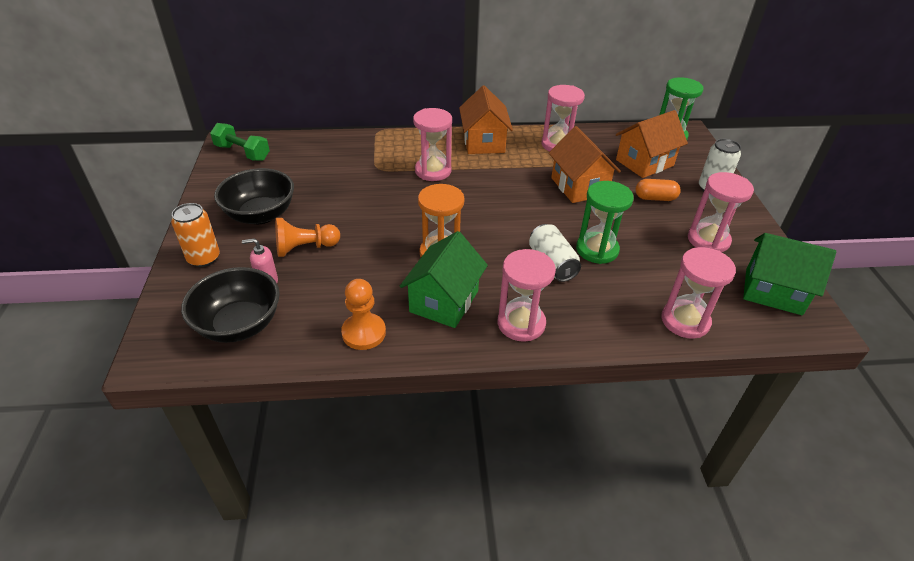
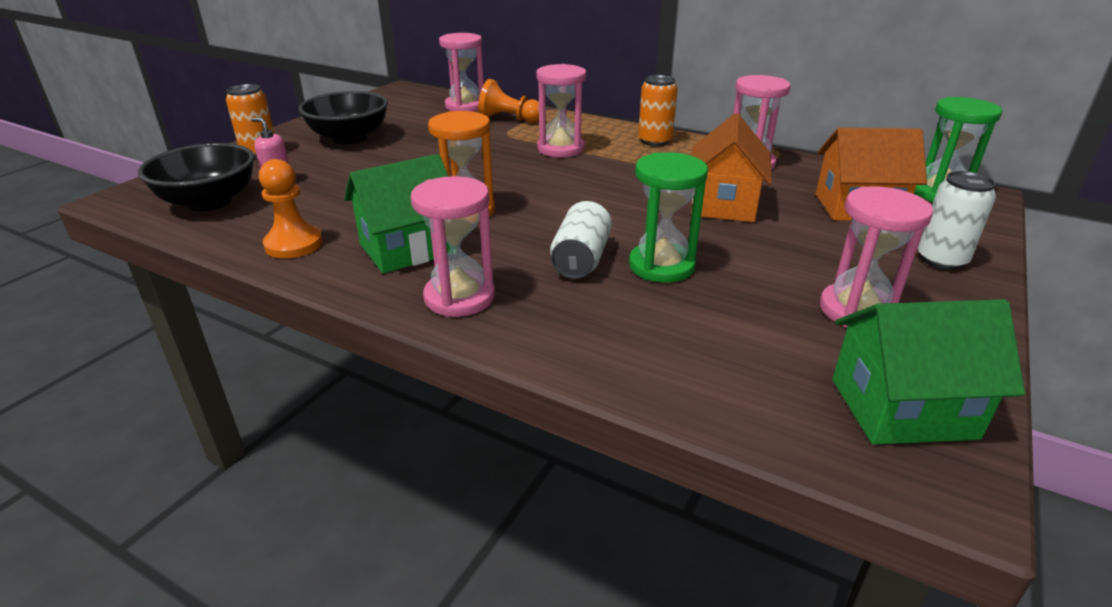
camera: 35 degrees right, 10 degrees down
(242, 153) = (402, 97): green dumbbell -> none
(305, 248) = (347, 169): orange pawn -> orange pawn (509, 119)
(484, 142) = (654, 141): orange house -> orange can
(655, 198) = (825, 244): orange capsule -> none
(685, 321) = (688, 381): pink hourglass -> pink hourglass (465, 106)
(773, 291) = (902, 408): green house -> green house turned 60 degrees counterclockwise

